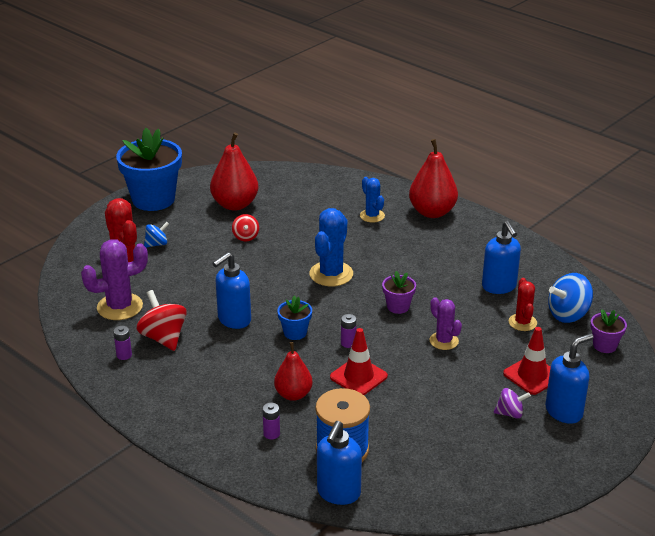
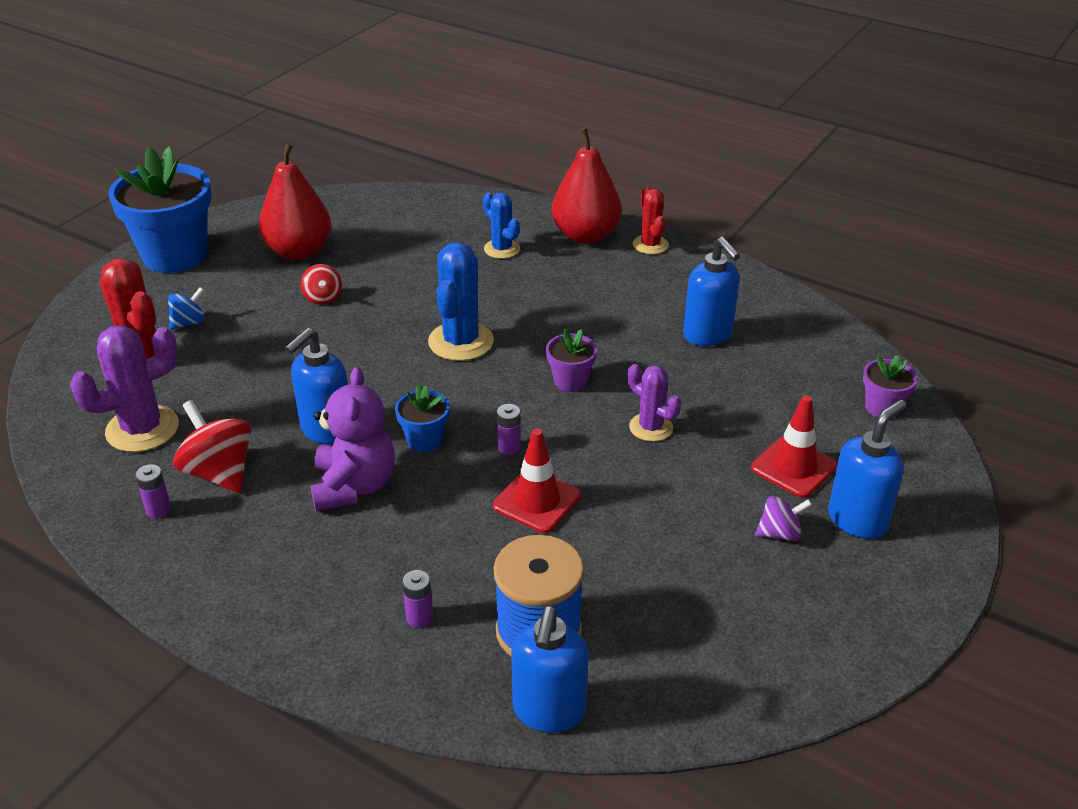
camera: 10 degrees left, 5 degrees up
(245, 355) = (354, 486): none -> purple teddy bear
(293, 394) = (441, 544): red pear -> none
(522, 322) = (756, 385): red cactus -> red cactus (650, 245)
(568, 315) = (817, 366): blue spinning top -> none

